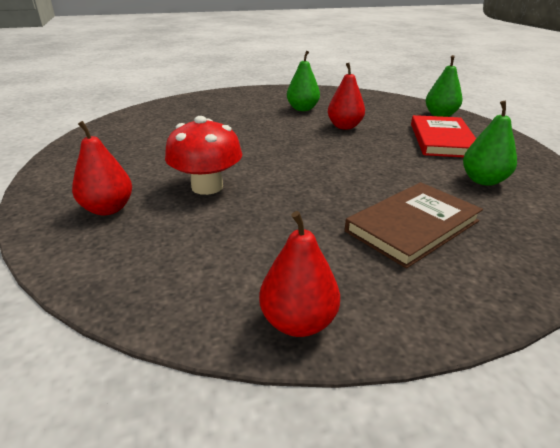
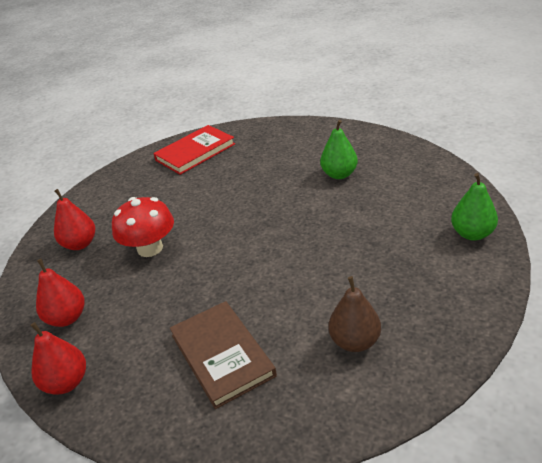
camera: 45 degrees right, 5 degrees up
(344, 126) = (341, 216): red pear -> red pear (67, 318)
(413, 226) = (222, 355): brown book -> brown book turned 60 degrees clockwise
(442, 140) = (407, 273): red book -> red book (195, 152)
(483, 180) = (355, 341): green pear -> brown pear

